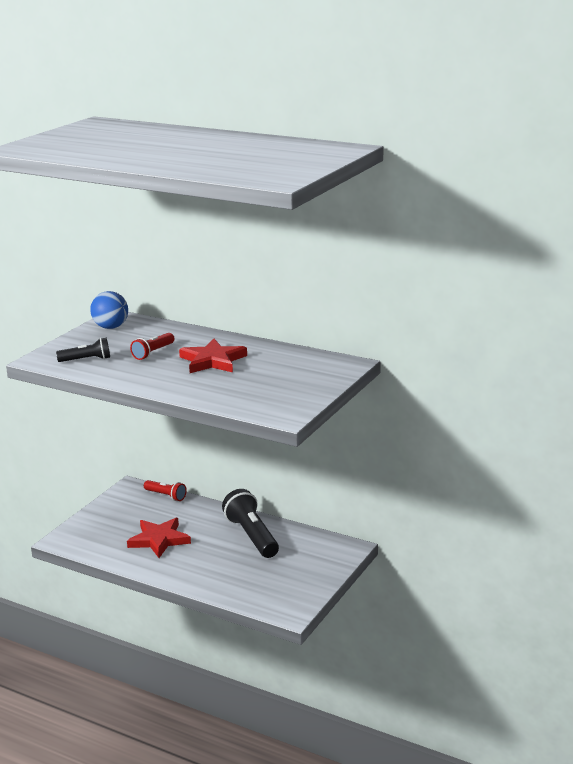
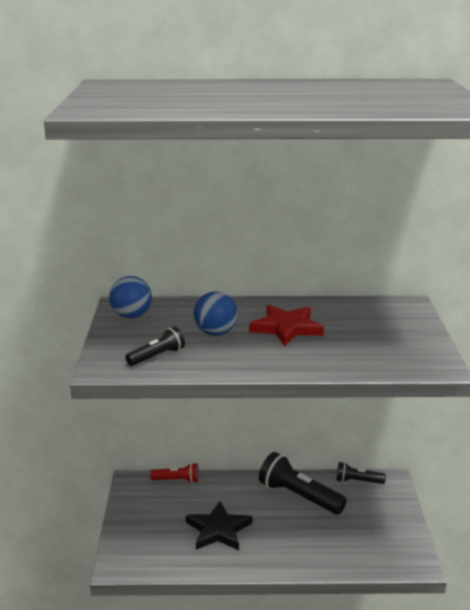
camera: 30 degrees left, 0 degrees up
(153, 353) = (215, 333): red flashlight -> blue ball
(159, 540) = (218, 530): red star -> black star
(317, 539) = (357, 481): none -> black flashlight

